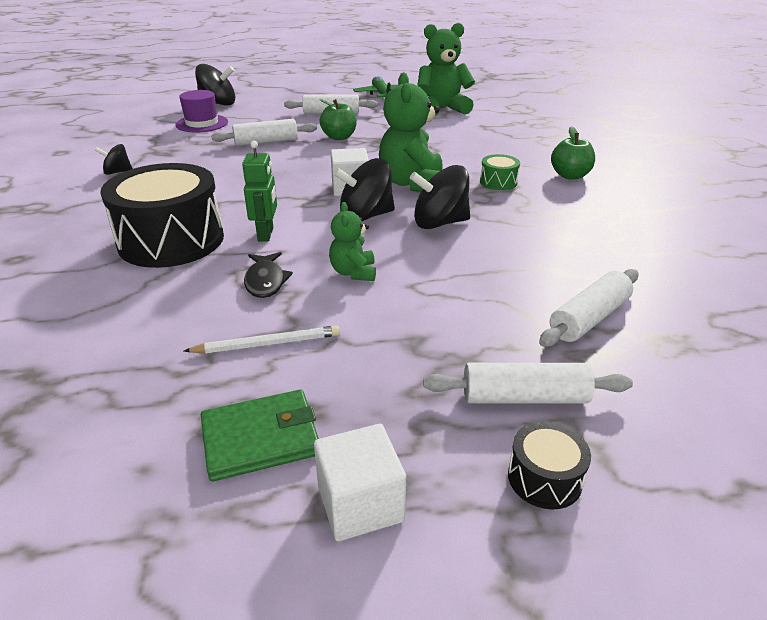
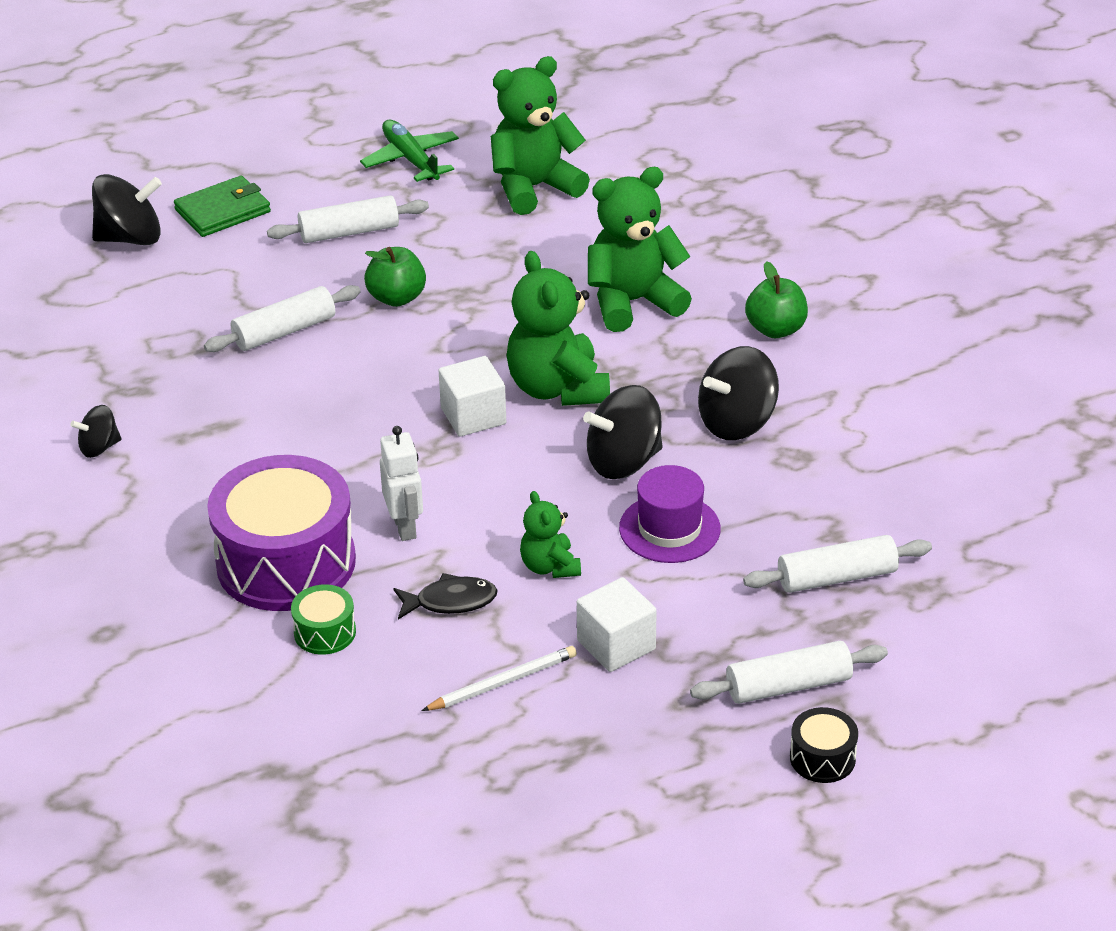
camera: 15 degrees left, 5 degrees up
(171, 240) = (286, 562): black drum -> purple drum
(202, 123) = (142, 301): purple hat -> purple hat (669, 528)
(261, 438) = (555, 780): green wallet -> green wallet (223, 211)
(265, 281) = (450, 601): black fish -> black fish turned 75 degrees counterclockwise
(266, 234) = (405, 527): green robot -> white robot
(360, 503) = (673, 814): white cube -> white cube (616, 645)
(365, 216) = (520, 468): black spinning top -> black spinning top (736, 422)
(479, 154) = (633, 302): none -> green teddy bear
(498, 182) = (678, 363): green drum -> green drum (325, 632)
(589, 318) = (837, 577): white rolling pin -> white rolling pin turned 45 degrees clockwise

